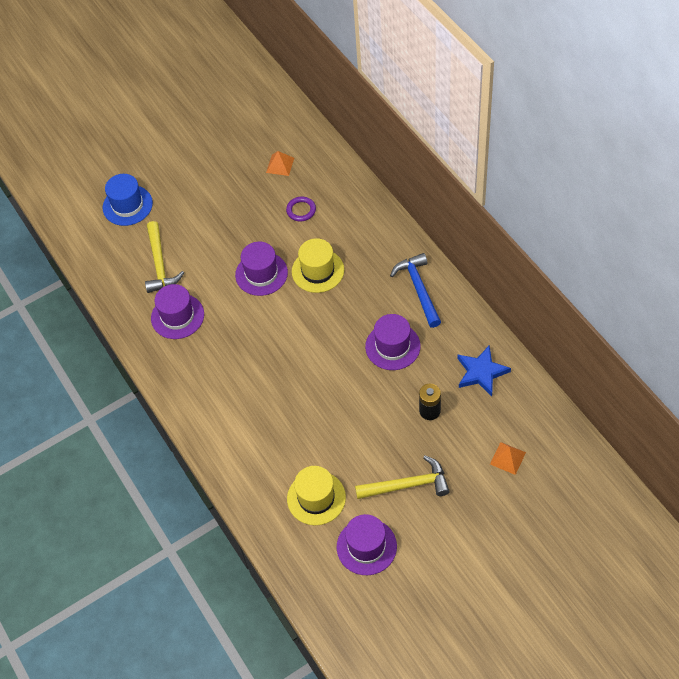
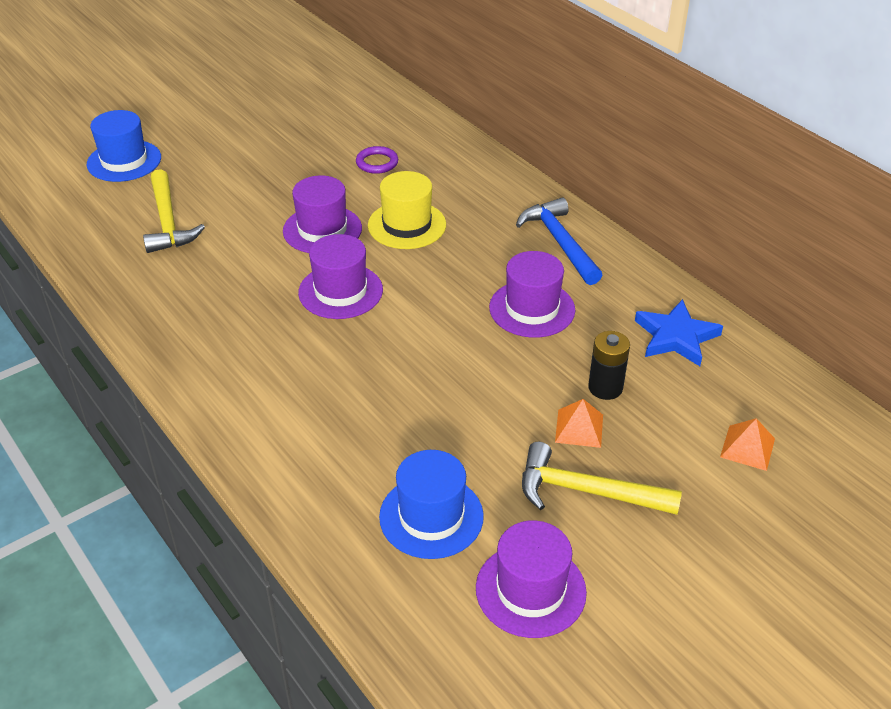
camera: 10 degrees left, 15 degrees down
(177, 316) = (192, 280): purple hat -> purple hat (340, 291)
(280, 165) = (344, 119): orange pyramid -> orange pyramid (579, 428)
(316, 498) = (431, 516): yellow hat -> blue hat
(407, 485) = (587, 491): yellow hammer -> yellow hammer turned 150 degrees counterclockwise

